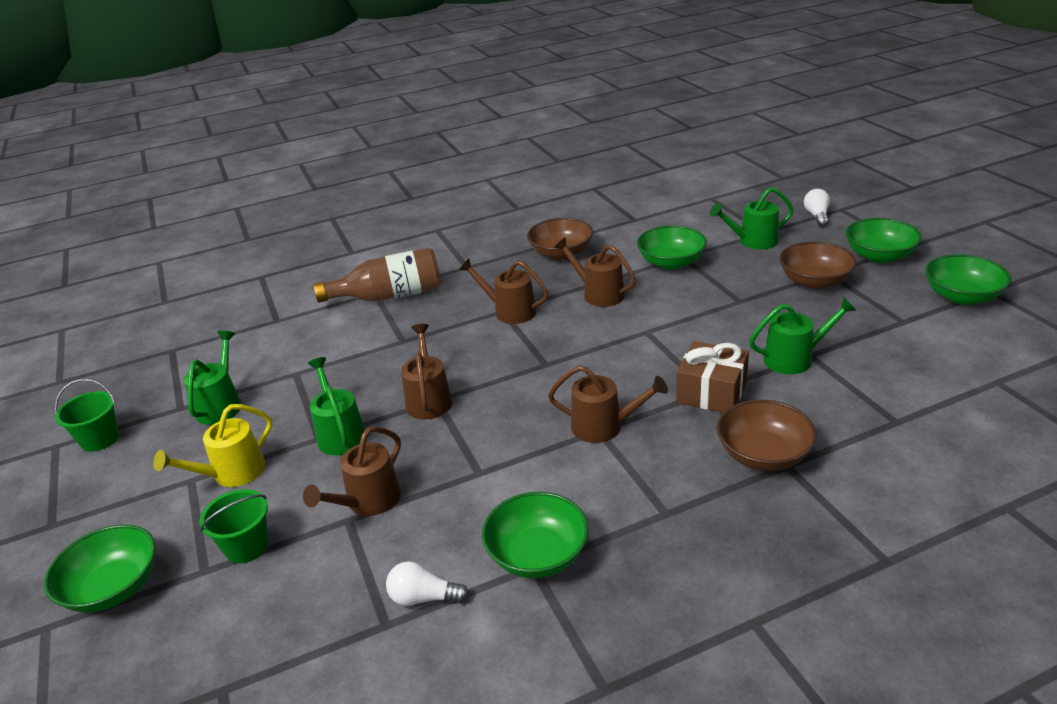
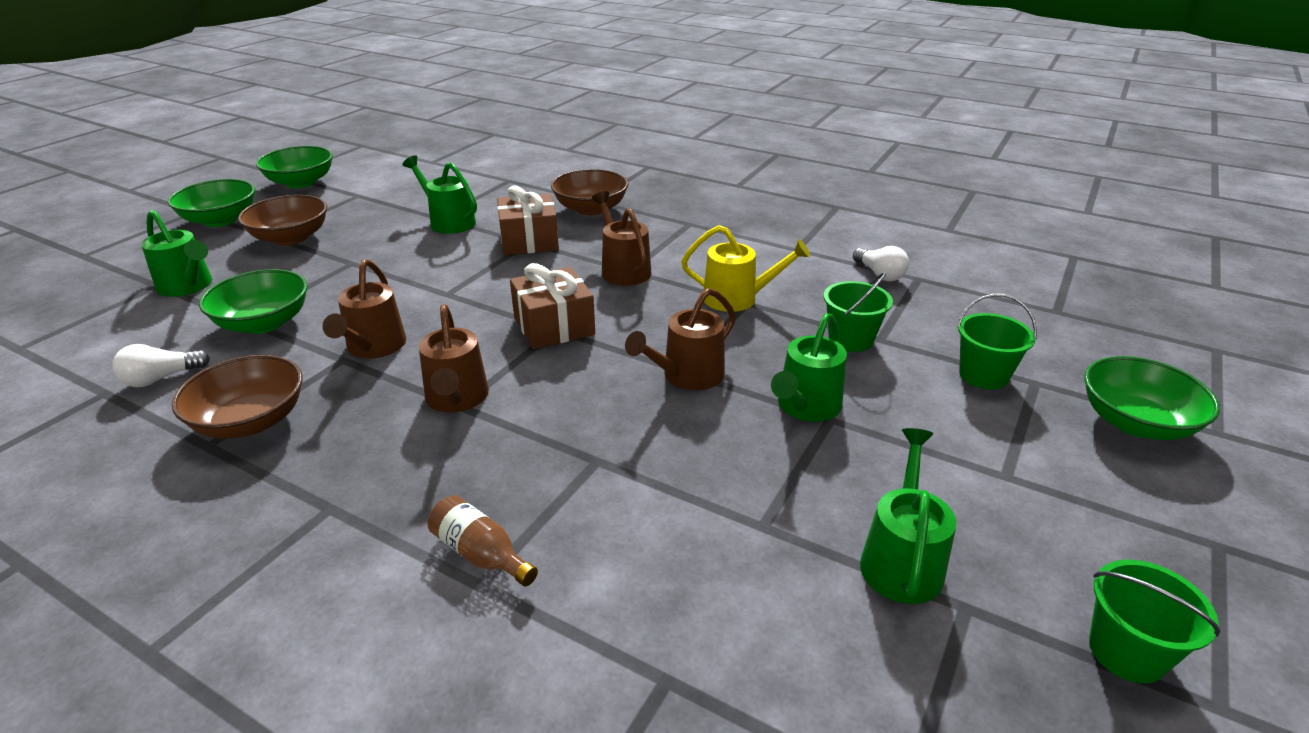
camera: 130 degrees left, 0 degrees up
(221, 404) = (901, 559): green watering can -> green watering can turned 135 degrees clockwise
(232, 474) = (953, 448): yellow watering can -> yellow watering can (738, 298)
(368, 502) = (850, 339): brown watering can -> green bucket
(390, 296) = (481, 554): brown bottle -> brown bottle, size x0.51
(537, 555) = (786, 251): green bowl -> none
(551, 365) = (554, 326): none -> brown gift
(817, 216) = (104, 265): white light bulb -> white light bulb (161, 378)

